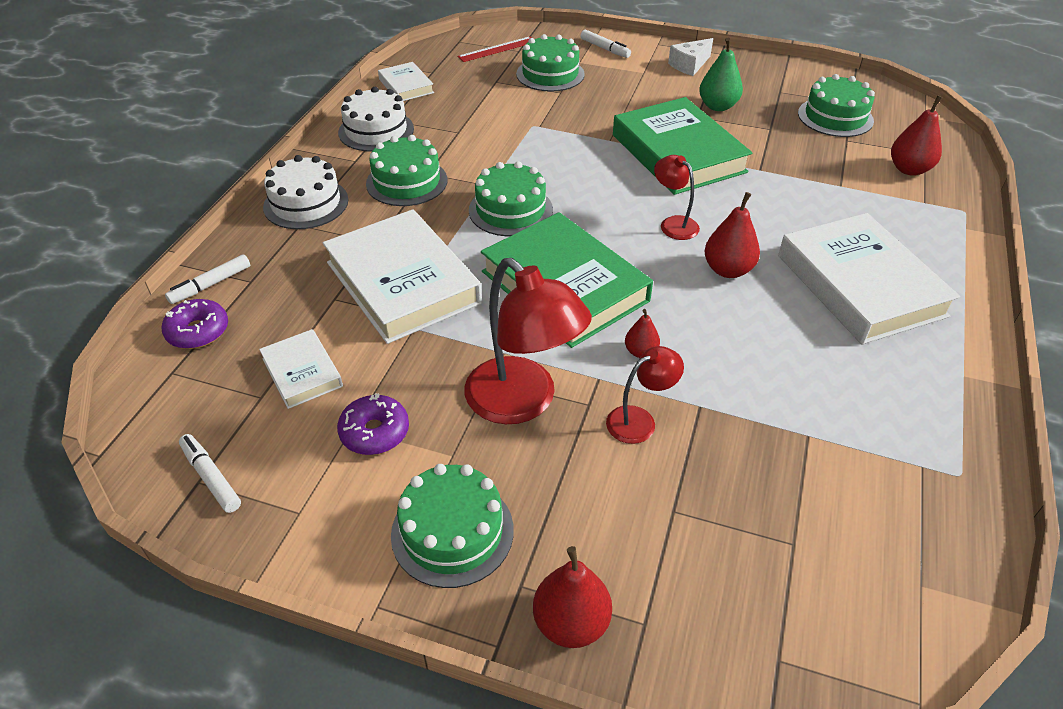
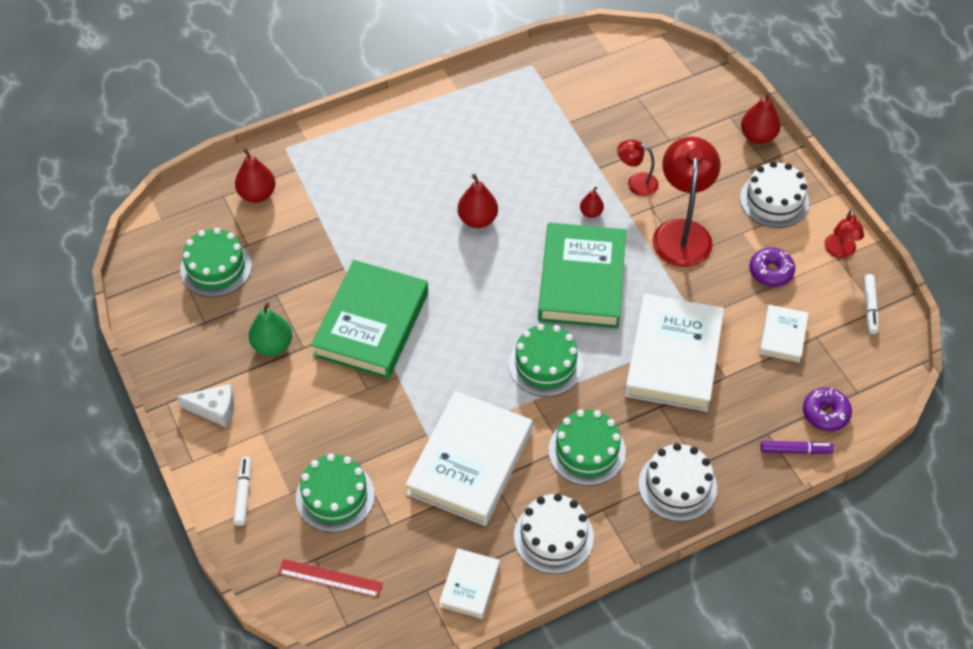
camera: 135 degrees left, 10 degrees up
(211, 284) = (795, 450): white marker -> purple marker
(452, 532) = (774, 200): green cake -> white cake
(673, 224) = (461, 272): red lamp -> red lamp (839, 251)
(860, 285) = (424, 158): white book -> white book (470, 462)

